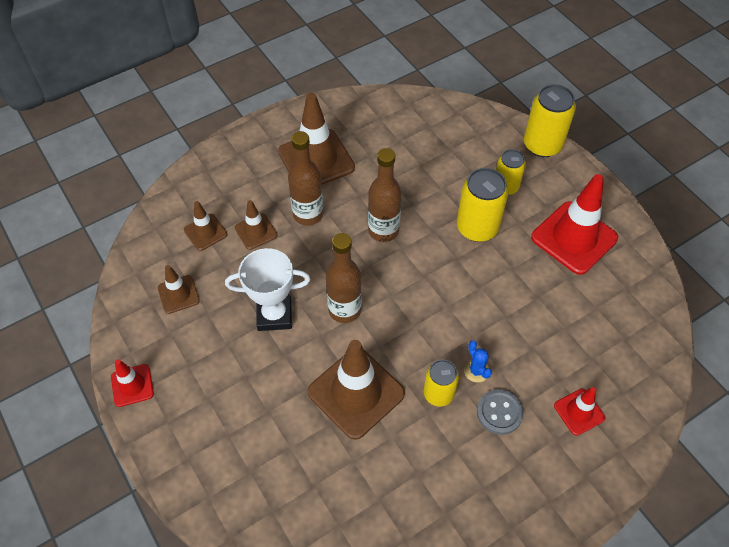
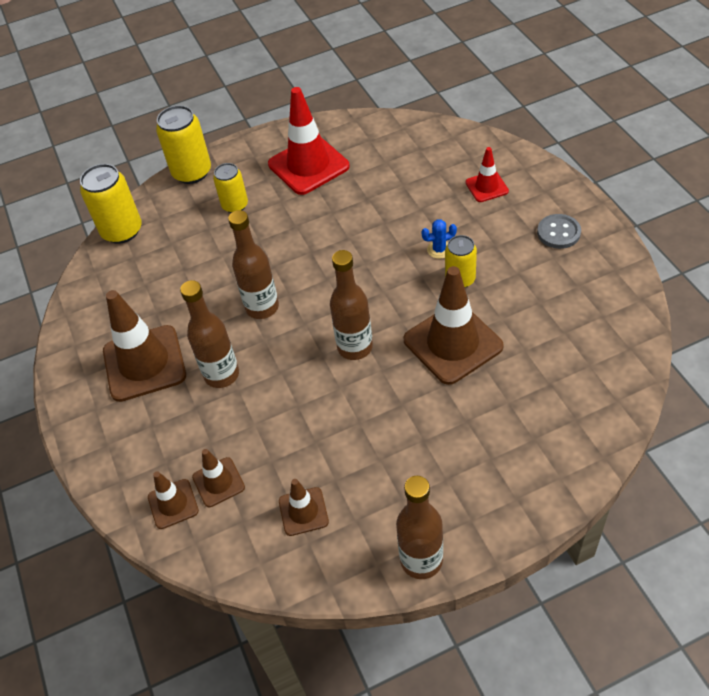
camera: 75 degrees left, 5 degrees down
(132, 385) = (421, 560): red traffic cone -> brown bottle
(256, 231) = (232, 428): brown traffic cone -> brown traffic cone (173, 504)
(274, 315) = (350, 412): white trophy -> none
(477, 227) = (278, 232): yellow can -> yellow can (122, 231)
(499, 412) = (483, 238): grey button -> grey button (558, 233)

